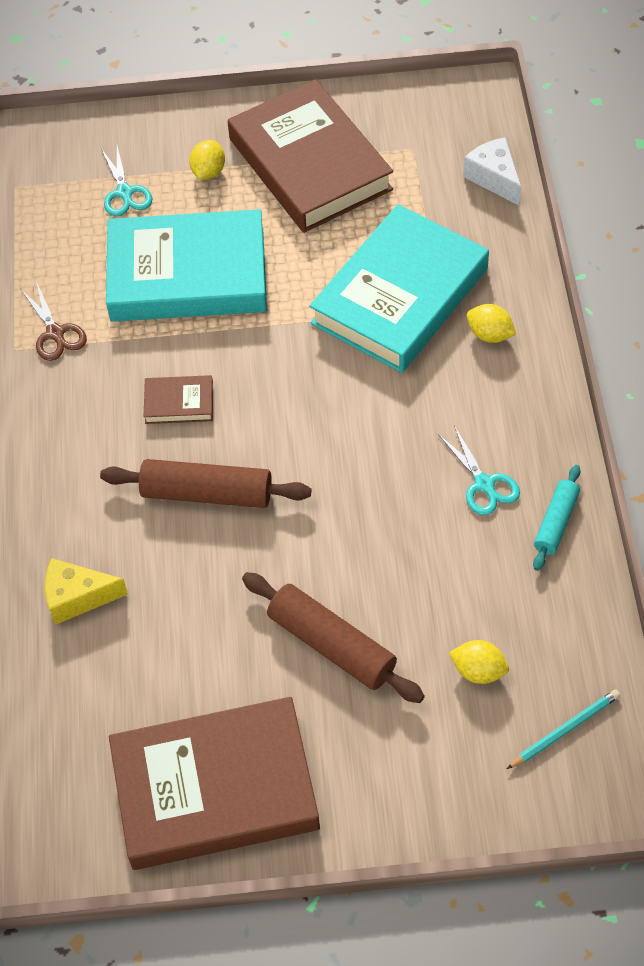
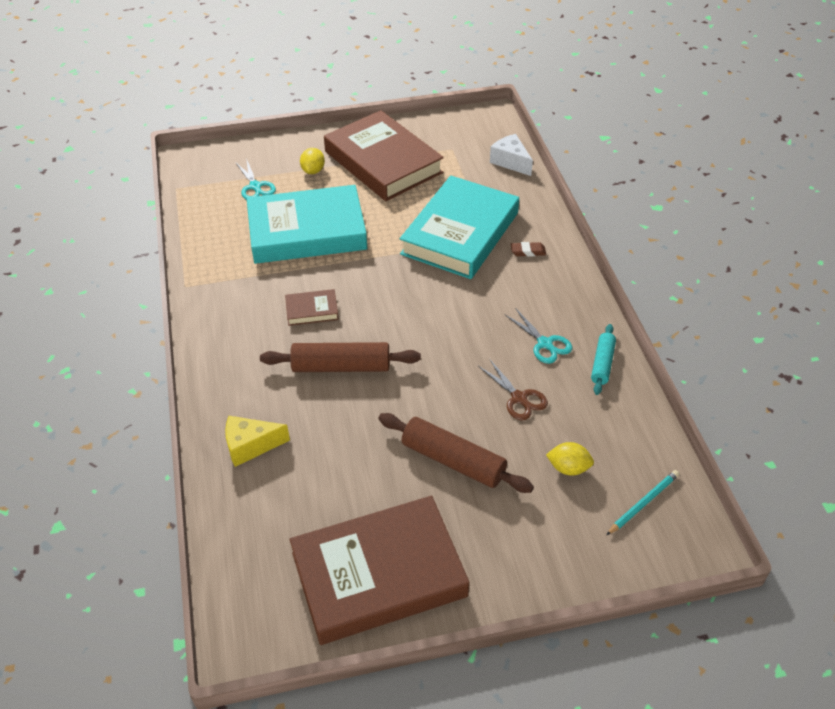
camera: 10 degrees left, 10 degrees down
(55, 333) = (214, 274): brown scissors -> brown scissors (519, 398)
(489, 334) = (528, 251): yellow lemon -> brown eraser

